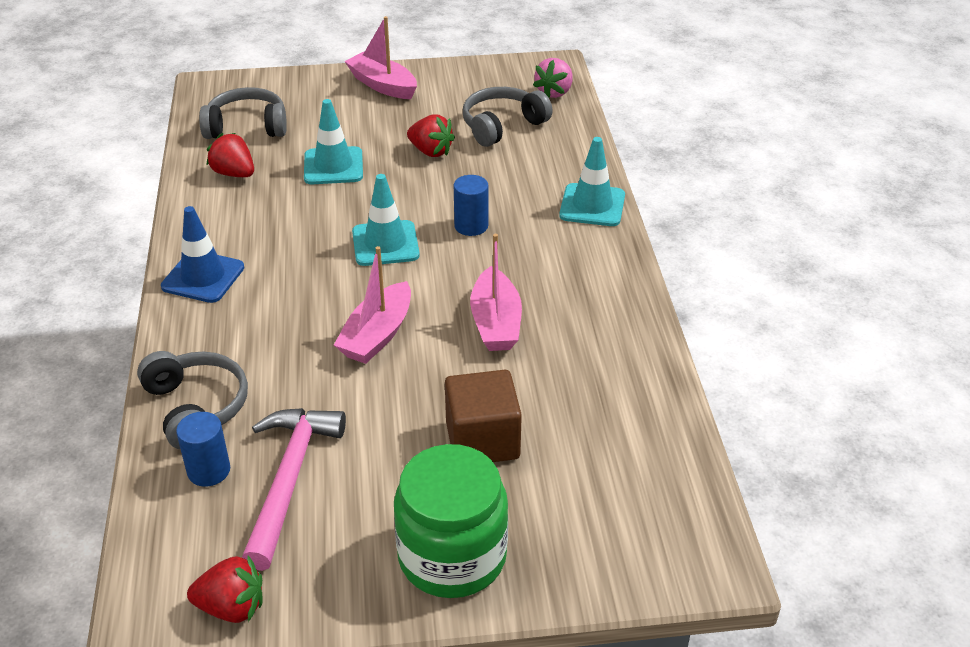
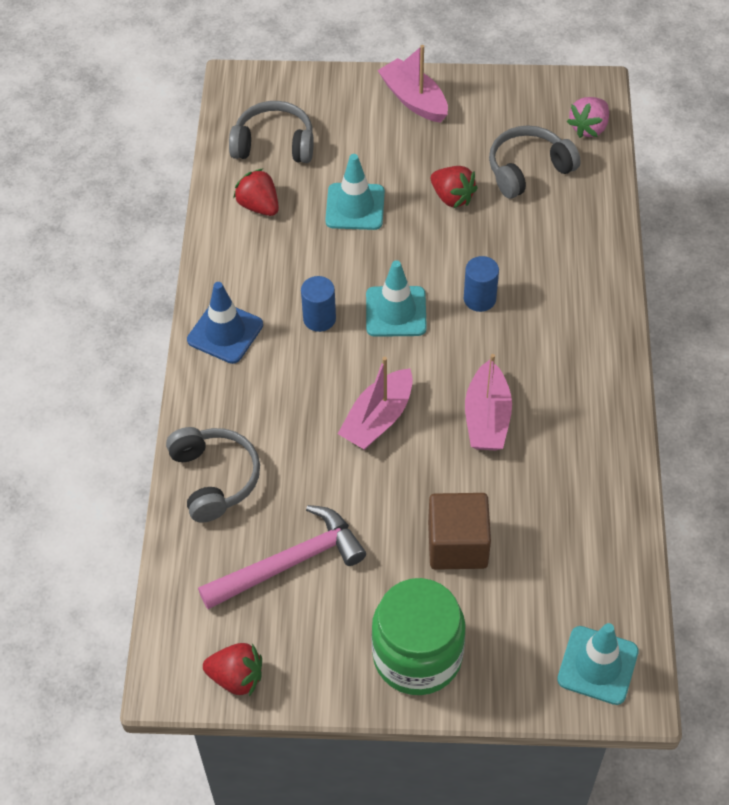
camera: 10 degrees right, 15 degrees up
(209, 470) = (223, 545): blue cylinder -> blue cylinder (319, 318)
(290, 479) = (290, 563): pink hammer -> pink hammer turned 45 degrees clockwise
(592, 205) = (601, 286): turquoise traffic cone -> turquoise traffic cone (597, 665)

